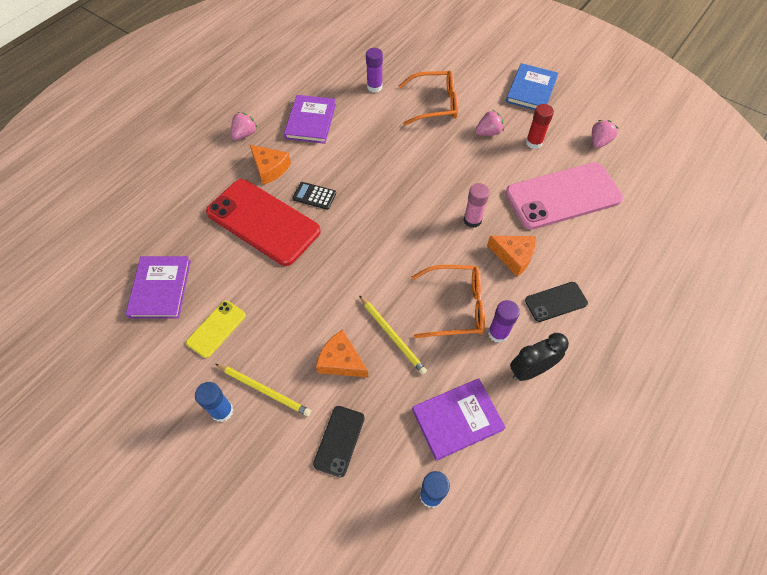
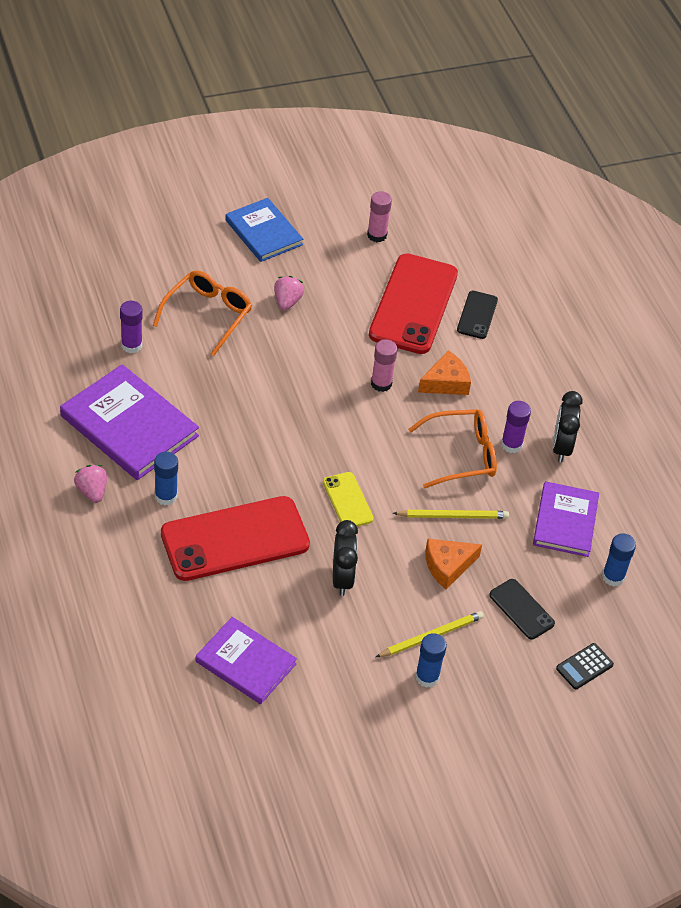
camera: 60 degrees left, 10 degrees down
(216, 329) = (334, 640): yellow phone -> yellow phone (347, 500)
(270, 168) = (166, 496): orange cheese -> blue glue stick
(276, 300) = (342, 578): none -> black clock
(310, 121) = (129, 426): purple book -> purple book, size x1.52
(314, 196) = (239, 481): black calculator -> black calculator (584, 666)
(456, 306) = (462, 455): orange glasses -> orange glasses turned 45 degrees clockwise
(534, 142) = (332, 279): red glue stick -> none
(555, 302) = (514, 387): black phone -> black phone (477, 315)
(563, 196) = (413, 304): pink phone -> red phone
(599, 142) = (377, 235): pink strawberry -> pink glue stick

